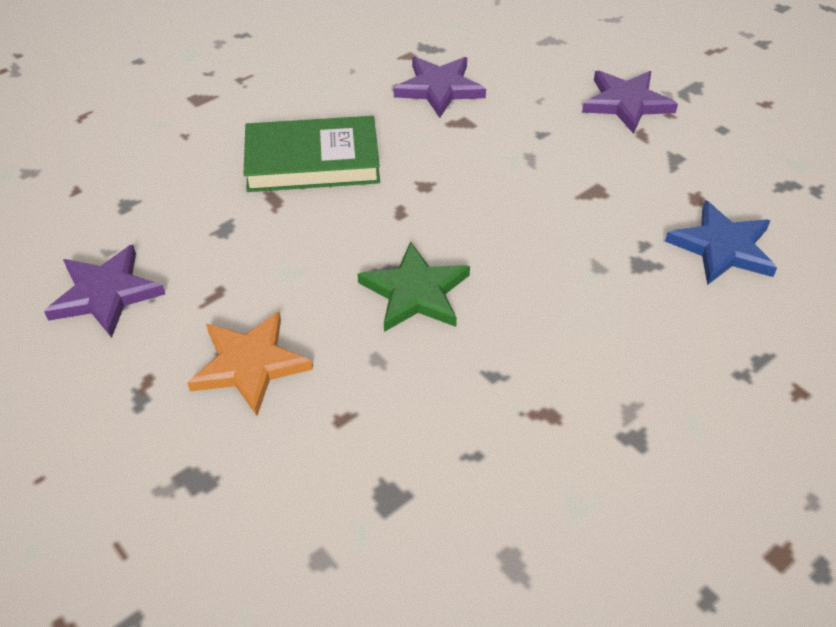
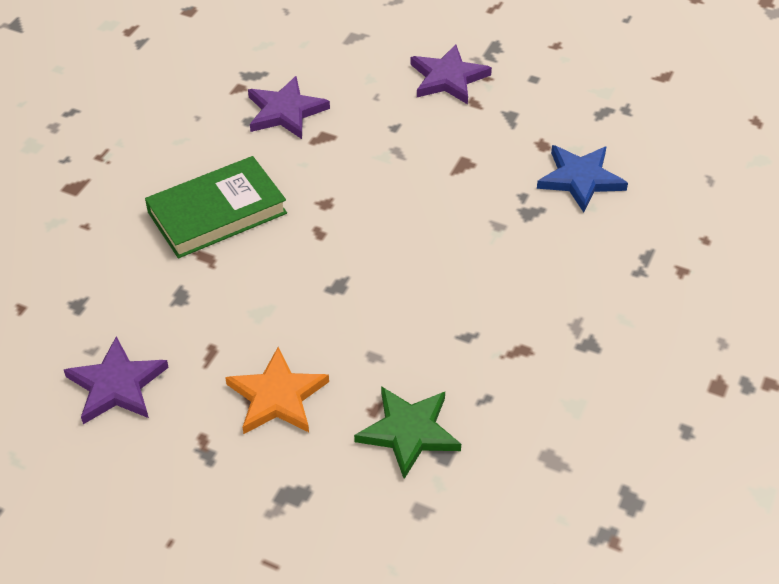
camera: 25 degrees left, 0 degrees up
(415, 292) = (371, 294): green star -> green star (409, 432)

